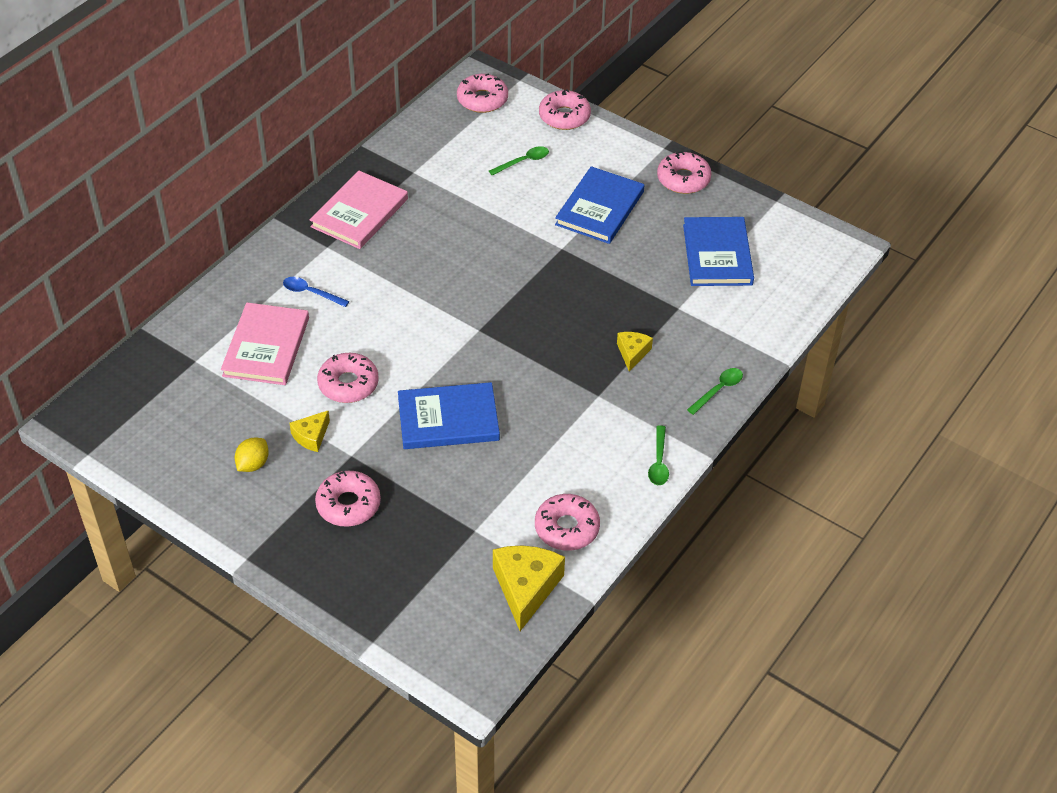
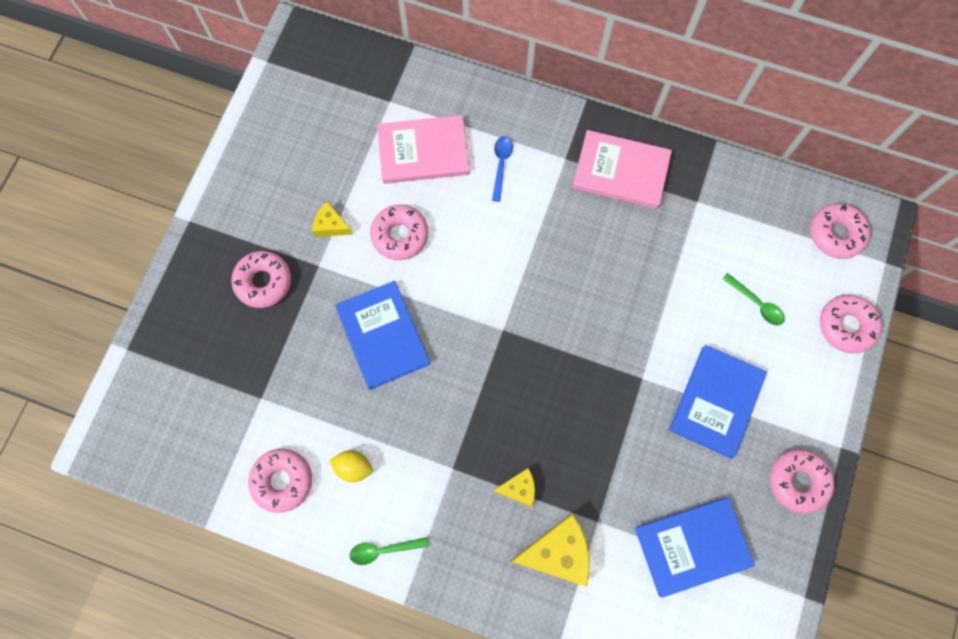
camera: 75 degrees right, 25 degrees up
(253, 464) = (288, 189): yellow lemon -> yellow lemon (353, 467)
(526, 588) = (207, 462): yellow cheese -> yellow cheese (557, 552)
(600, 208) = (716, 402): blue book -> blue book turned 75 degrees counterclockwise
(718, 390) = (495, 590): green spoon -> none

